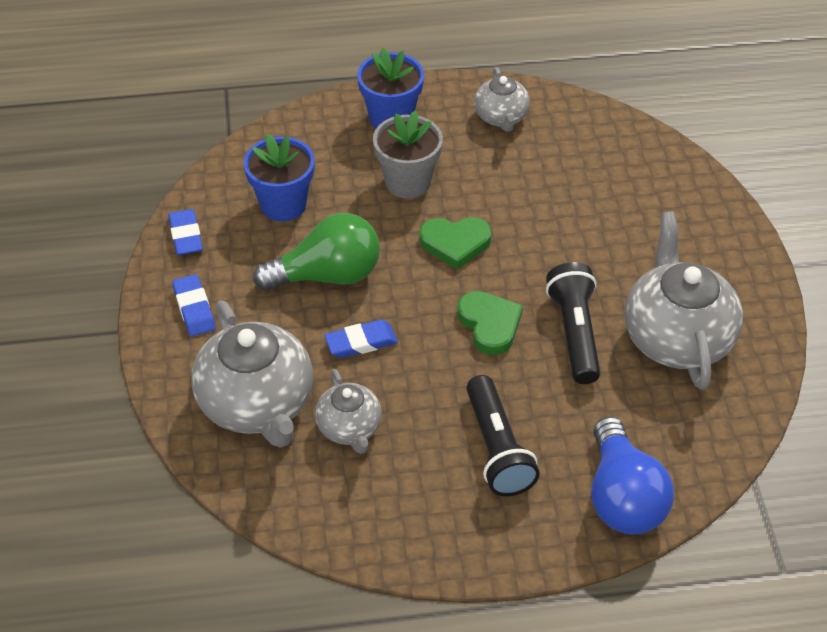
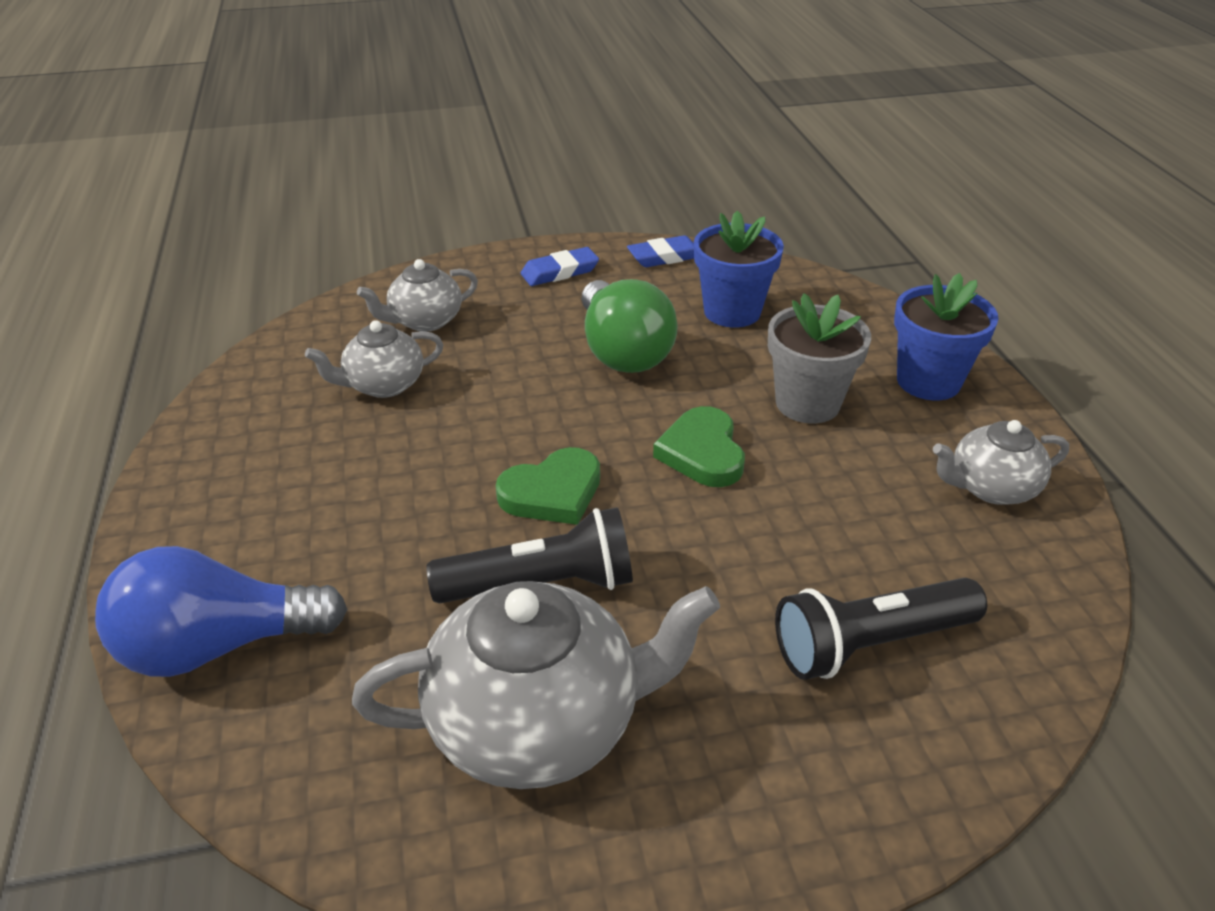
camera: 85 degrees right, 10 degrees down
(257, 404) = (425, 321): grey teapot -> grey teapot, size x0.55
(361, 342) = (516, 384): blue eraser -> none
(497, 448) = (332, 508): black flashlight -> black flashlight (870, 643)

